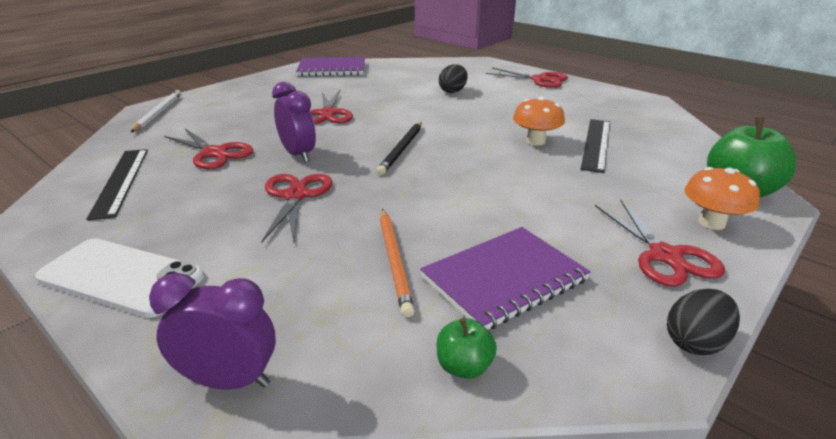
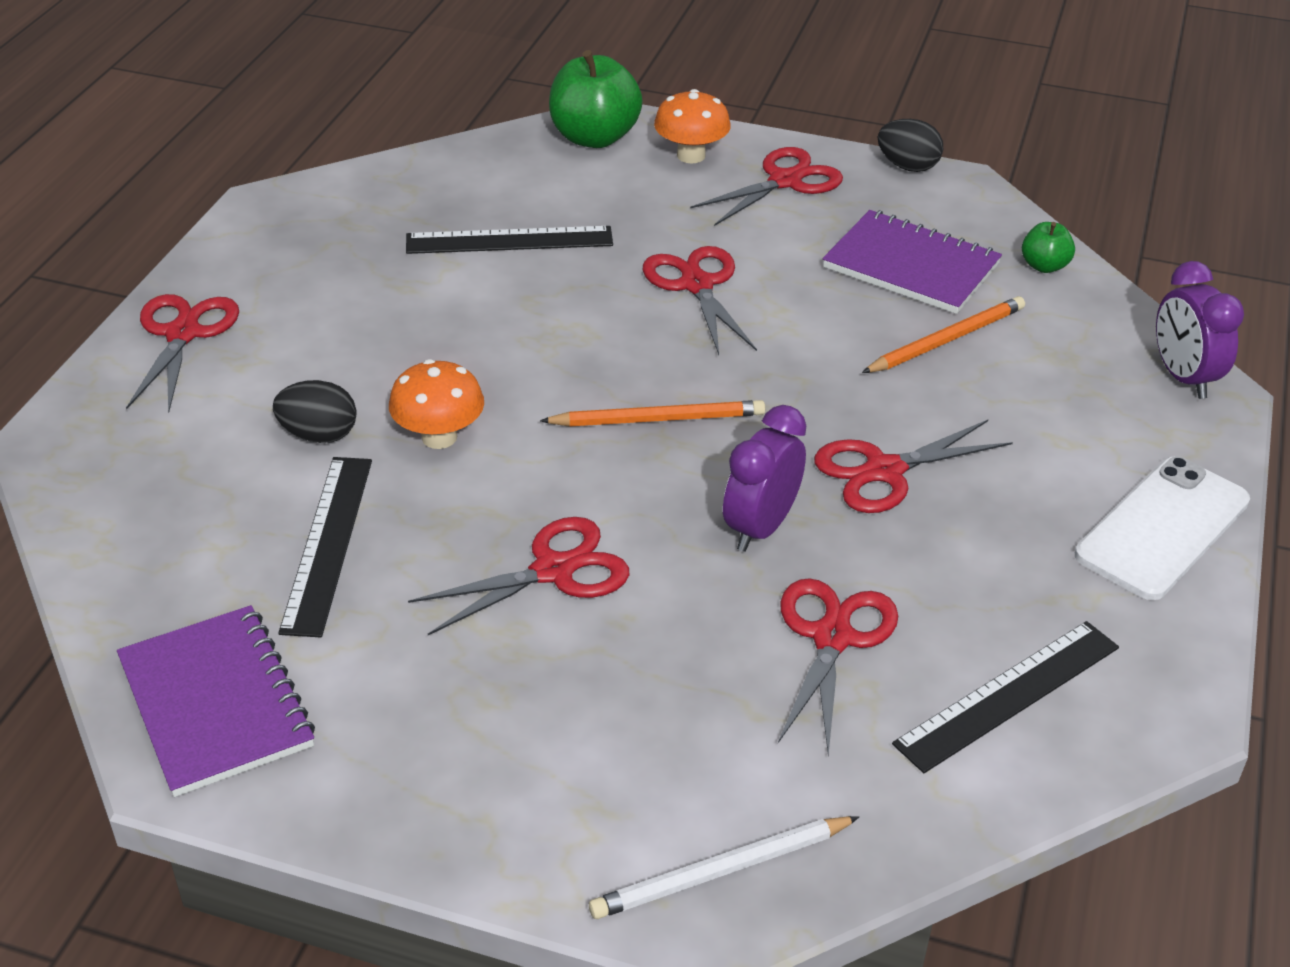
camera: 115 degrees left, 10 degrees up
(121, 277) = (1162, 528): white phone -> white phone turned 45 degrees clockwise
(387, 86) = (327, 543): none -> black ruler
(402, 149) = (658, 419): black pencil -> orange pencil
(522, 185) = (696, 285): none -> red scissors
(535, 141) = (534, 294): orange mushroom -> orange mushroom (439, 437)

